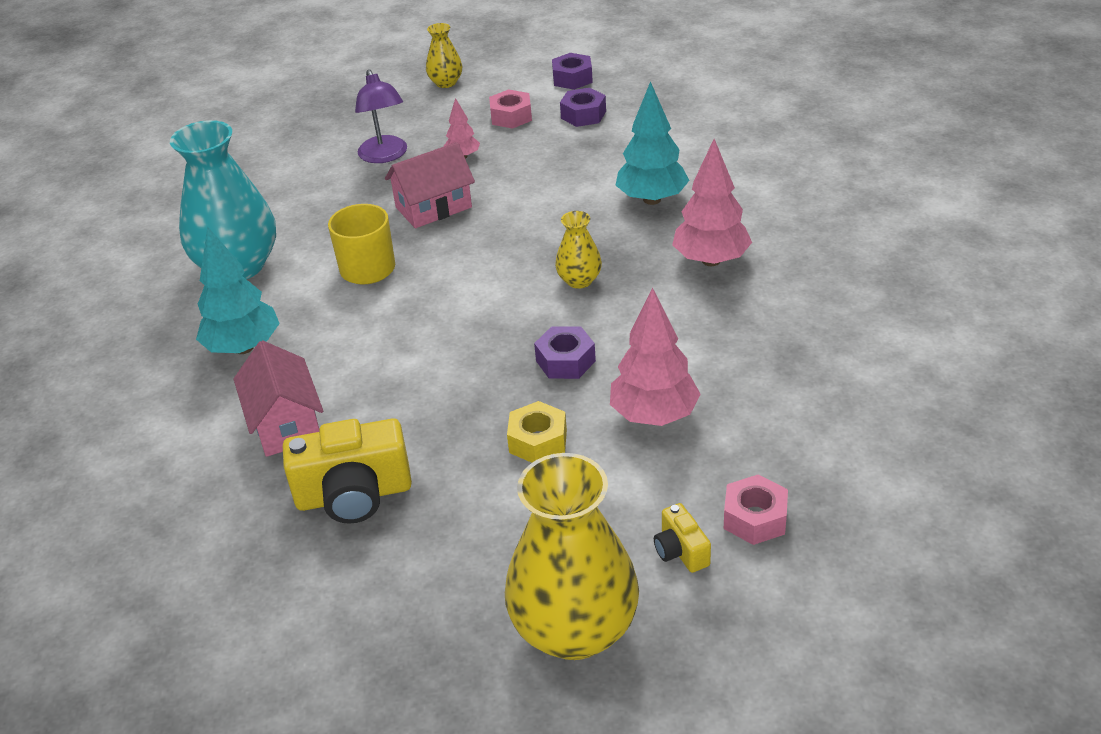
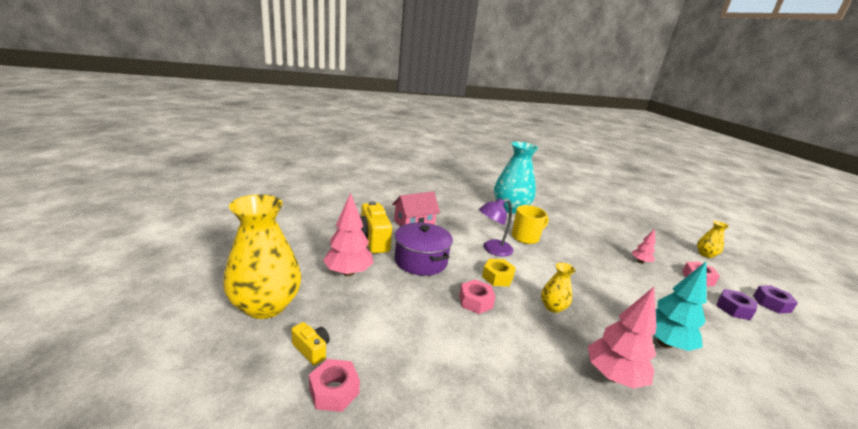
camera: 75 degrees right, 15 degrees down
(243, 347) = (459, 212): turquoise tree -> none
(385, 156) = (618, 238): purple lamp -> purple lamp (492, 249)
(433, 207) = (586, 254): pink house -> none
(440, 419) = (421, 261): none -> purple pot
(538, 441) = (407, 292): yellow nut -> yellow nut (497, 277)
(565, 361) = (475, 301): purple nut -> pink nut
(654, 416) = (433, 340): pink tree -> pink tree (348, 272)
(681, 551) = (312, 350): yellow camera -> yellow camera turned 75 degrees clockwise

